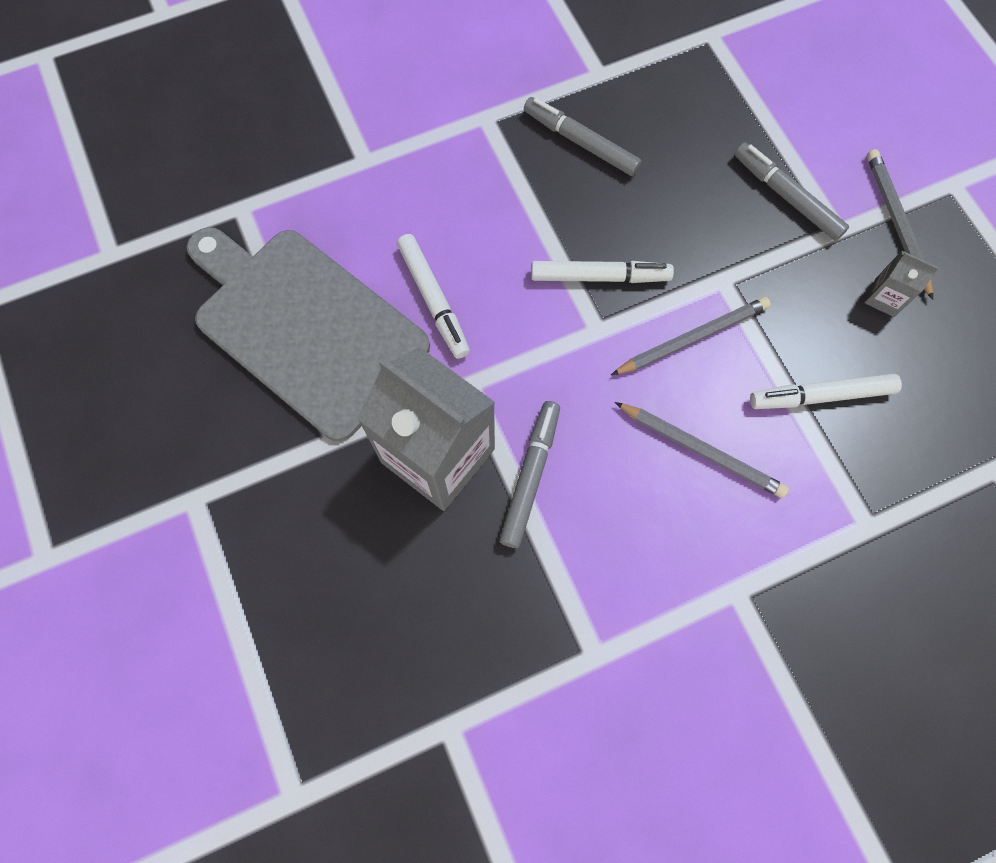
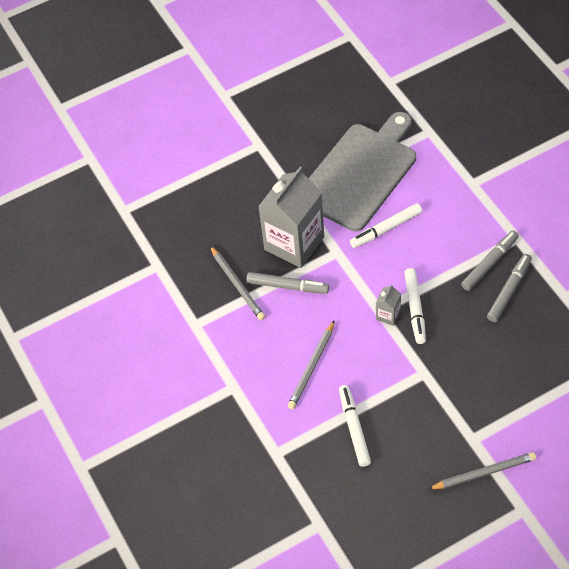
camera: 90 degrees right, 15 degrees down
(692, 338) = (381, 359): grey pencil -> grey pencil (237, 285)
(786, 196) = (491, 407): grey marker -> grey marker (489, 263)
(884, 297) = (427, 464): grey carton -> grey carton (388, 315)

